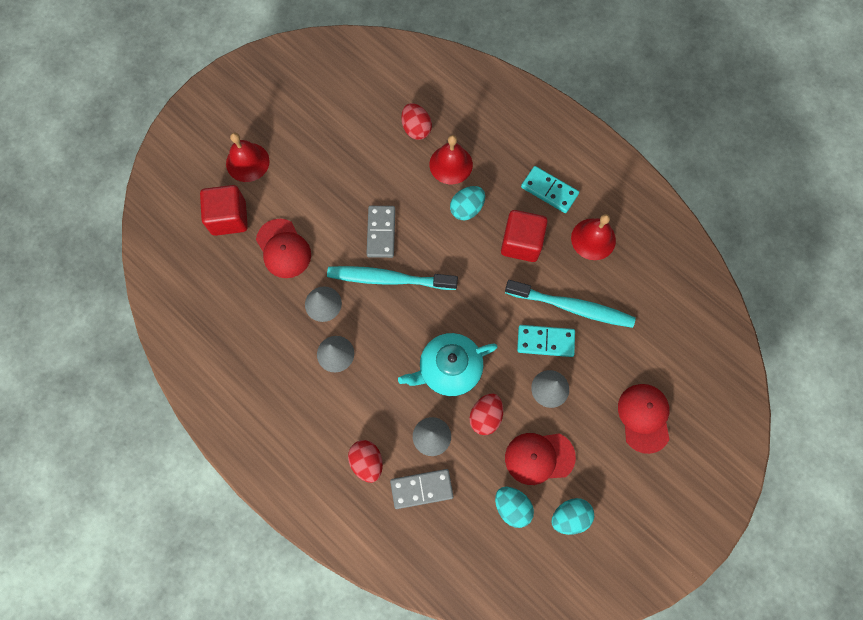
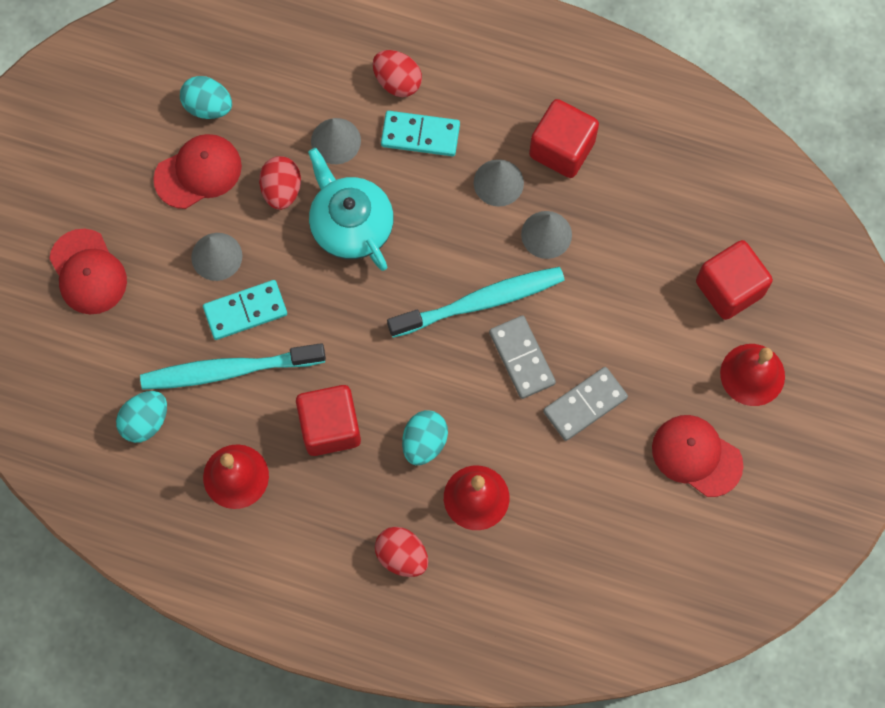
camera: 155 degrees right, 0 degrees up
(280, 358) = (562, 149): none -> red cube
(283, 248) = (635, 280): red cap -> red cap (696, 456)
(416, 129) = (550, 529): red egg -> red egg (402, 556)
(421, 488) = (321, 81): grey domino -> grey domino (585, 405)
(449, 369) = (351, 225): turquoise teapot -> turquoise teapot turned 75 degrees counterclockwise
(549, 191) = (323, 520): turquoise domino -> turquoise domino (420, 135)
(570, 517) = (137, 124): turquoise egg -> turquoise egg (145, 421)

